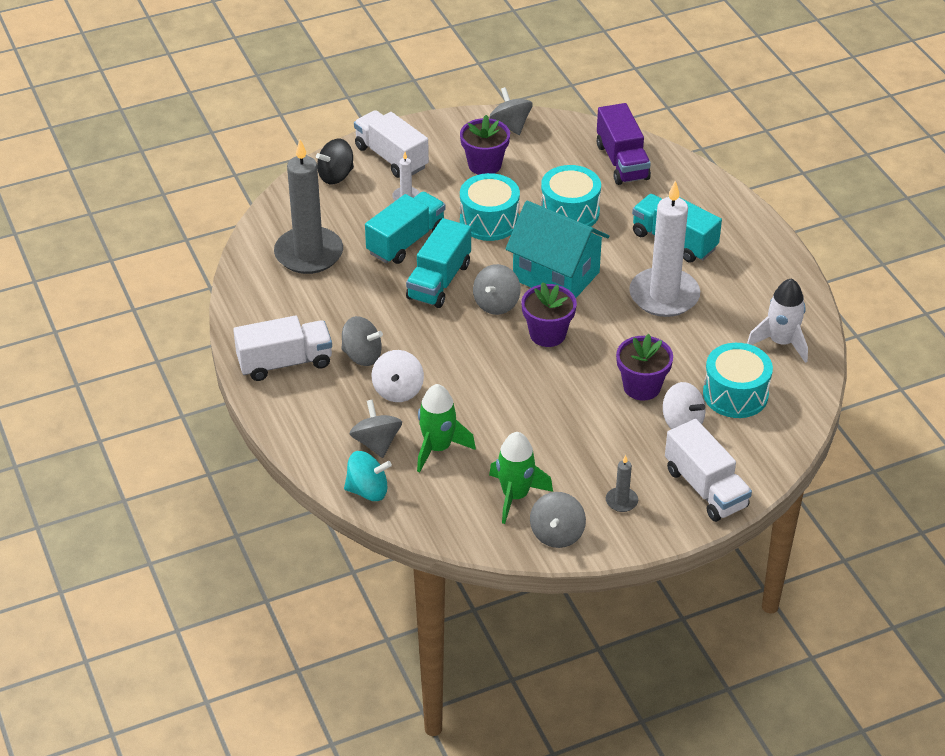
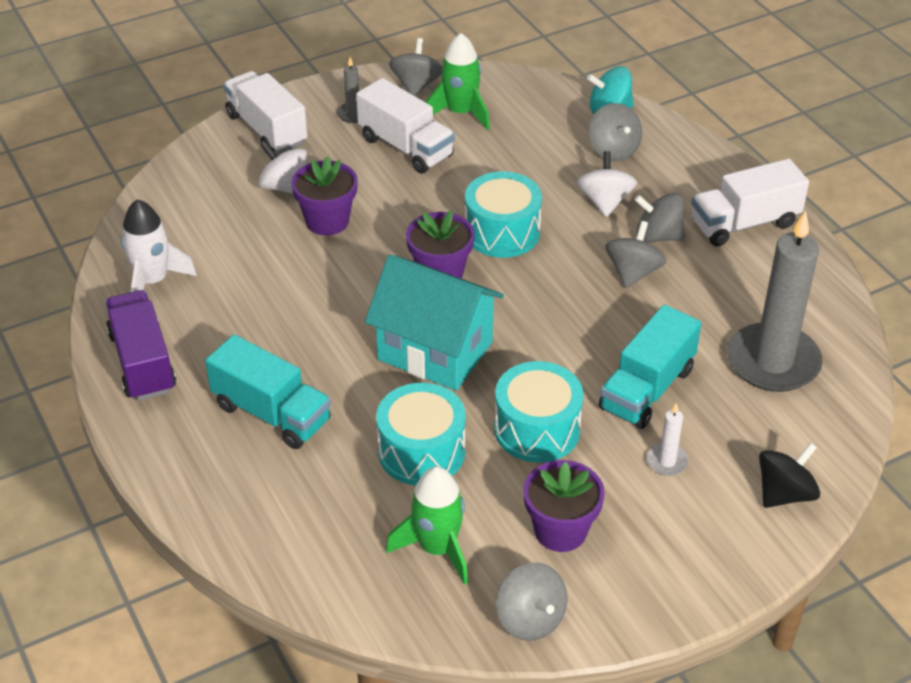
camera: 175 degrees right, 0 degrees up
(391, 157) = (711, 535): white truck -> white truck (406, 147)
(438, 448) = (547, 149): green rocket -> green rocket (437, 548)
(439, 281) = (588, 334): turquoise truck -> none
(496, 304) = (508, 308): grey spinning top -> grey spinning top (633, 272)
(622, 162) = (342, 552): purple truck -> purple truck (143, 362)
(664, 296) = (292, 332): white candle -> none
(735, 394) = (220, 219): turquoise drum -> turquoise drum (502, 232)

